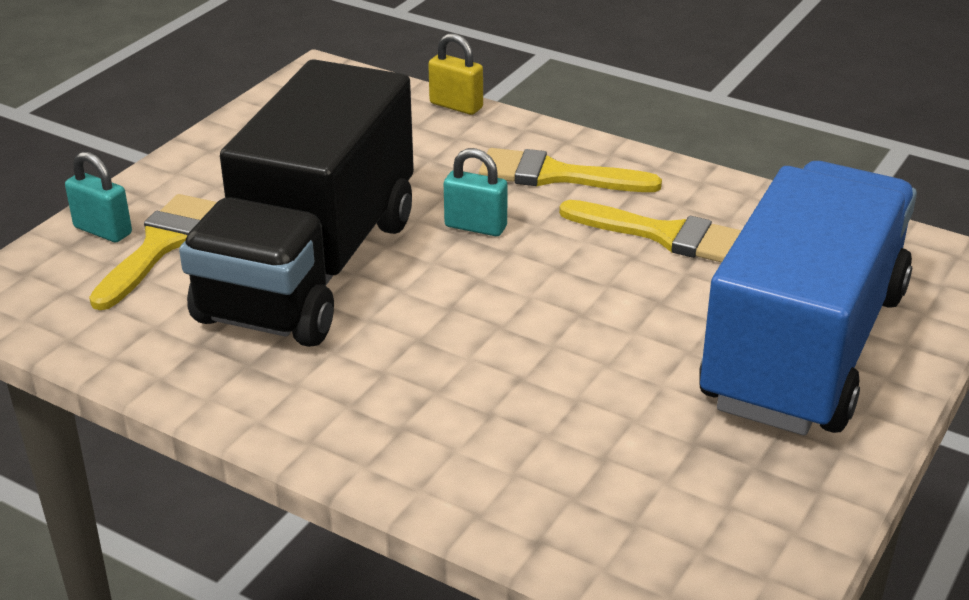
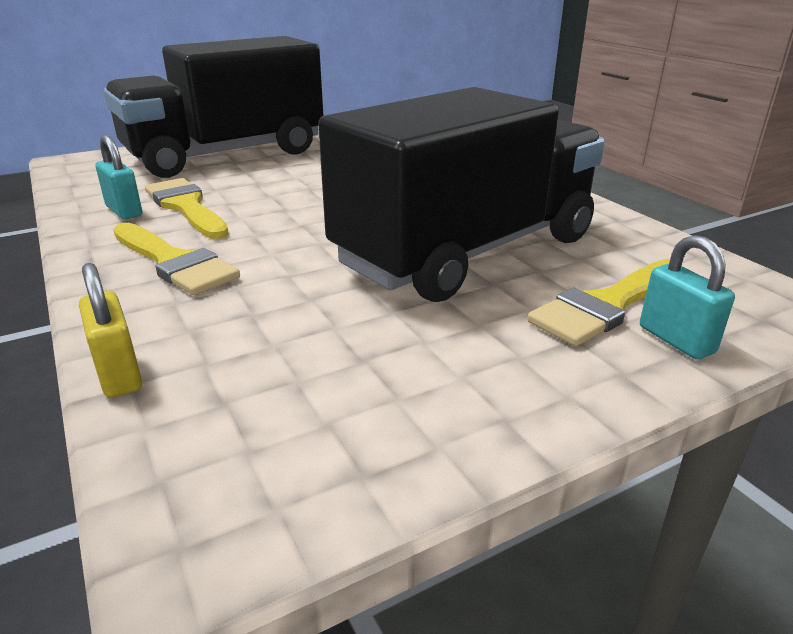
camera: 150 degrees left, 5 degrees down
(475, 226) = (302, 244): turquoise padlock -> turquoise padlock (124, 211)
(804, 348) = (226, 155): blue truck -> black truck

